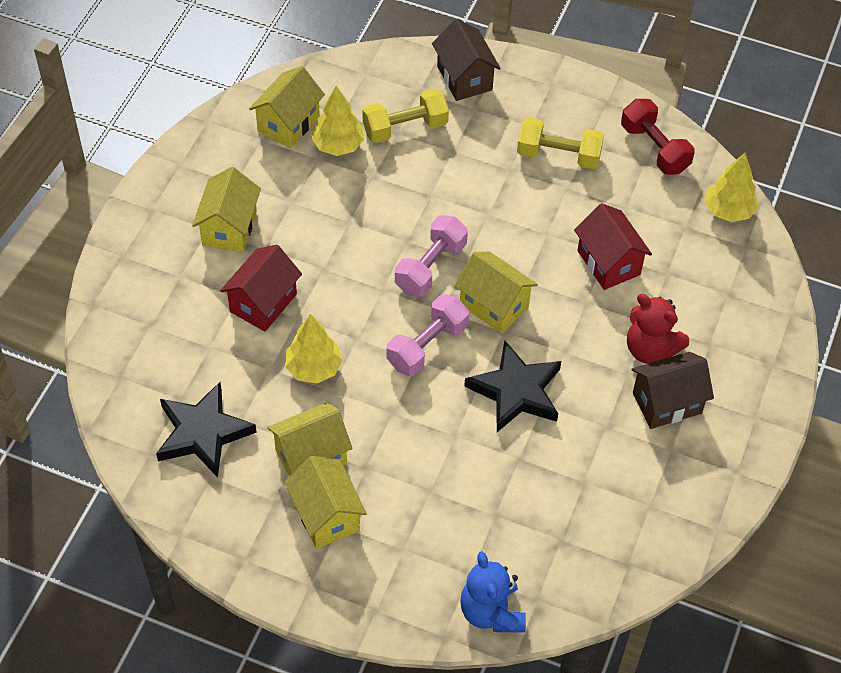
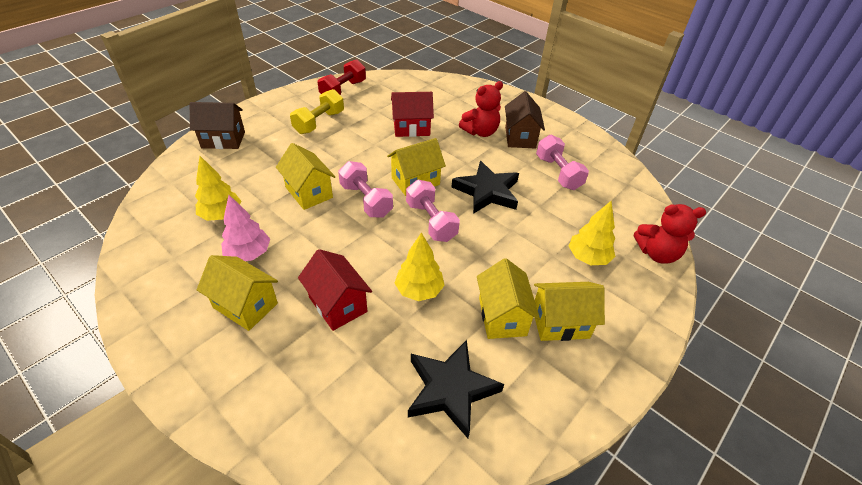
camera: 70 degrees left, 10 degrees down
(288, 124) = (174, 236): yellow house -> yellow house (309, 192)
(294, 197) = (248, 254): none -> pink tree
(405, 128) = (238, 177): yellow dumbbell -> none
(491, 612) = (657, 253): blue teddy bear -> red teddy bear
(605, 468) = (558, 173): none -> pink dumbbell
(654, 148) = (343, 90): red dumbbell -> red dumbbell turned 45 degrees counterclockwise
(728, 210) = (403, 81): yellow tree -> yellow tree (588, 257)

